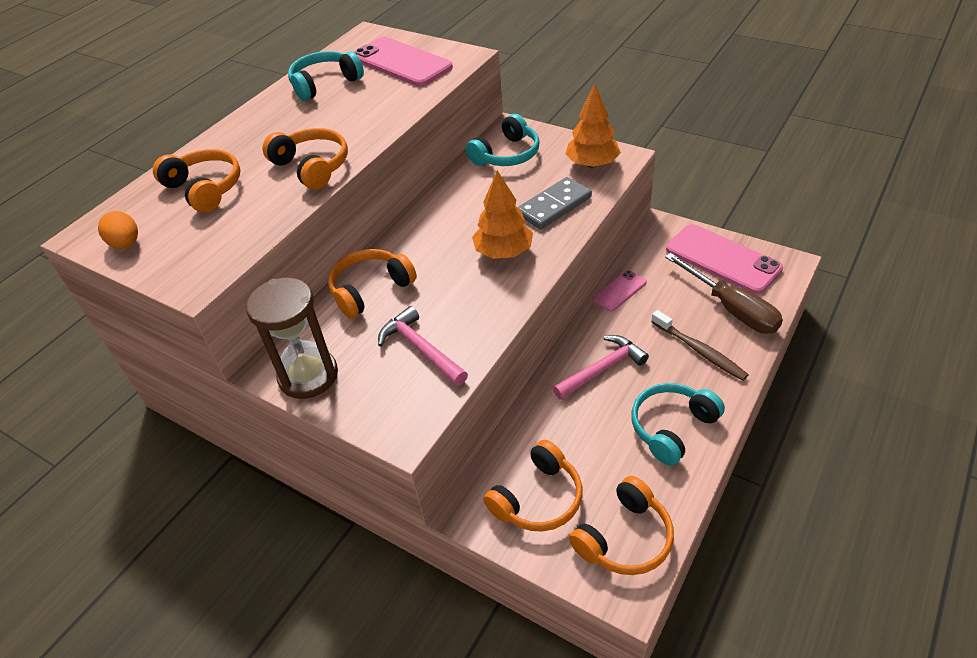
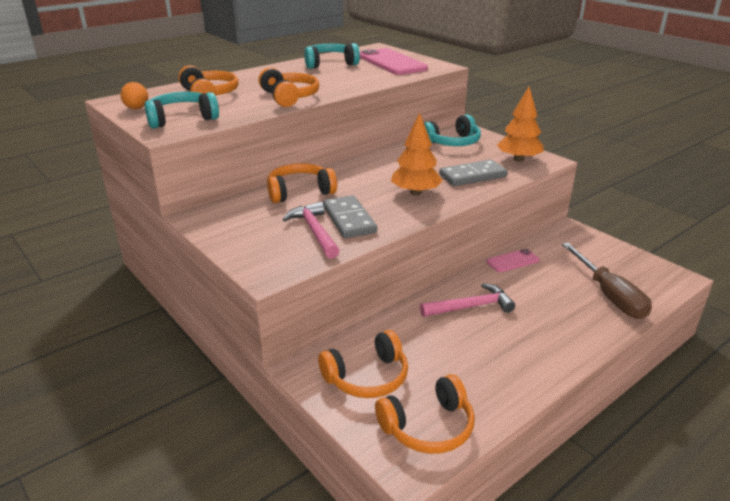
camera: 15 degrees right, 15 degrees down
(308, 376) = (221, 227): brown hourglass -> none
(450, 318) = (349, 220): none -> grey domino
(672, 427) = (513, 361): turquoise headphones -> turquoise headphones (181, 119)
(700, 351) = (565, 316): brown toothbrush -> none
(722, 259) = (616, 261): pink phone -> none

